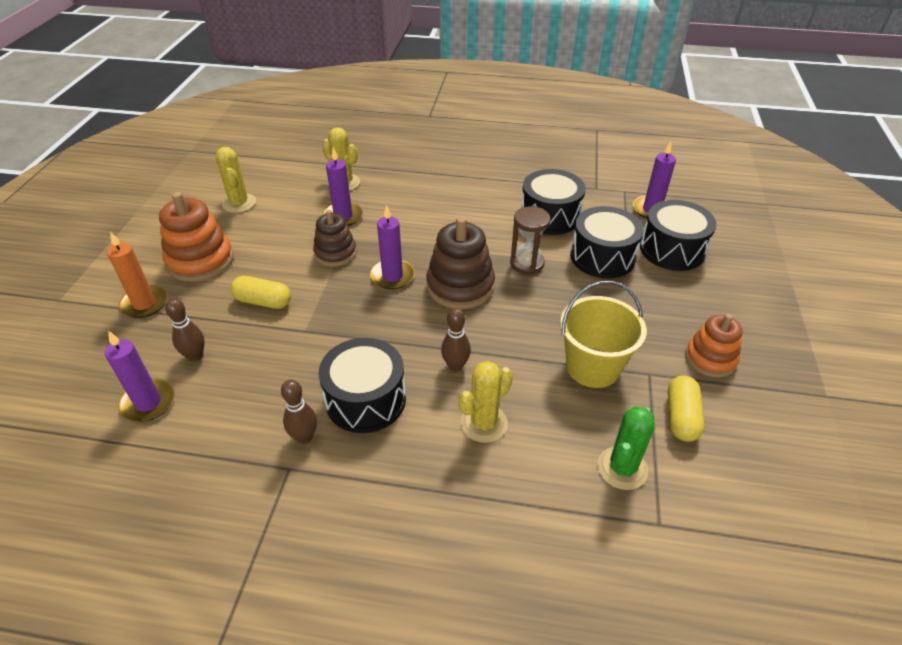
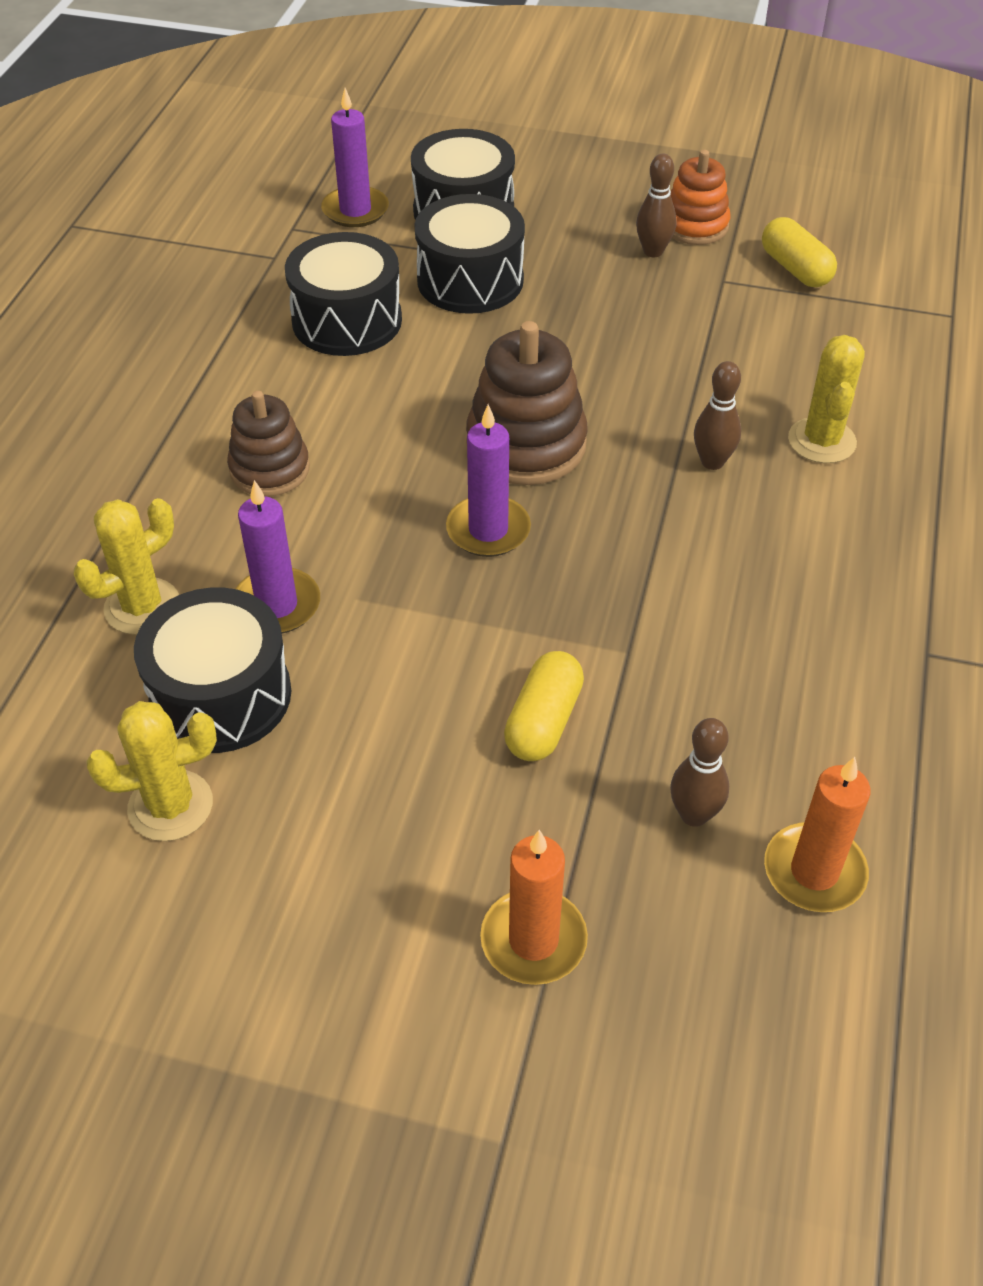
camera: 85 degrees left, 5 degrees up
(148, 402) = (814, 871): purple candle -> orange candle
(200, 261) = (392, 854): orange stacking toy -> none
(304, 437) = (867, 637): brown bowling pin -> brown bowling pin (653, 251)
(335, 253) = (404, 614): brown stacking toy -> brown stacking toy (269, 469)
(366, 399) = (786, 566): black drum -> black drum (221, 695)
(484, 423) = (821, 441): yellow cactus -> yellow cactus turned 45 degrees clockwise
(527, 263) = (475, 362): brown hourglass -> none
(593, 367) = (712, 327): yellow bucket -> none
(622, 468) = (880, 329): green cactus -> none
(681, 417) = (795, 269): yellow capsule -> yellow capsule turned 45 degrees clockwise

